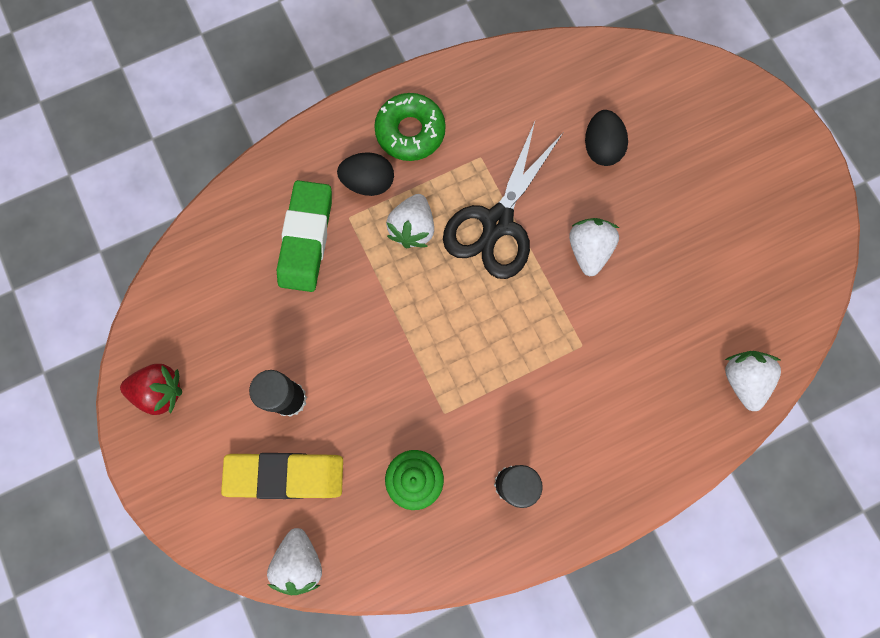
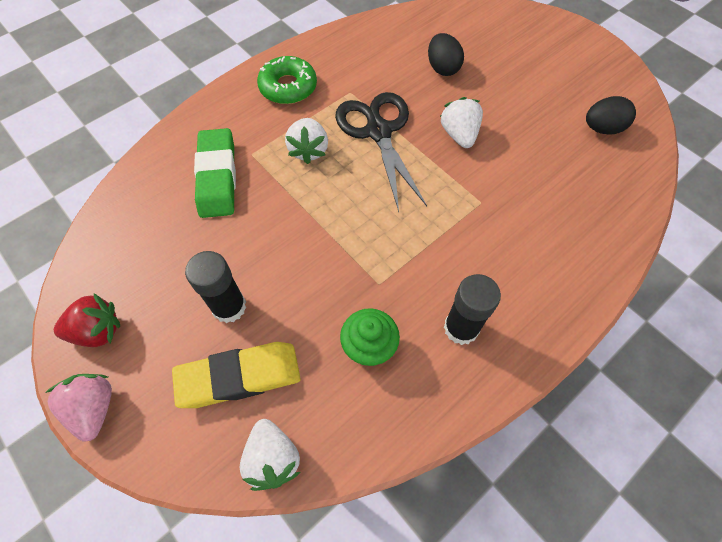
camera: 15 degrees left, 15 degrees down
(149, 469) = (94, 408): none -> pink strawberry
(368, 182) = (262, 127): black egg -> black egg (602, 129)
(497, 222) = (378, 132): black scissors -> black scissors turned 150 degrees clockwise
(743, 380) = (623, 197): white strawberry -> none

